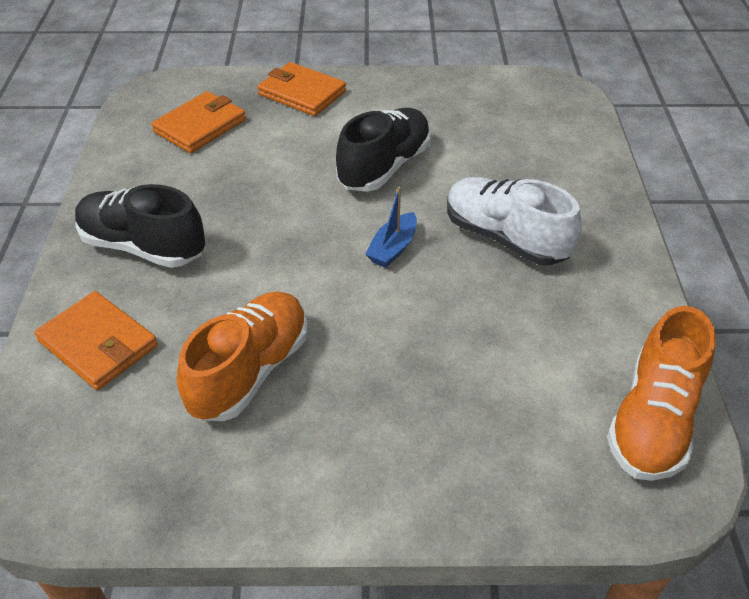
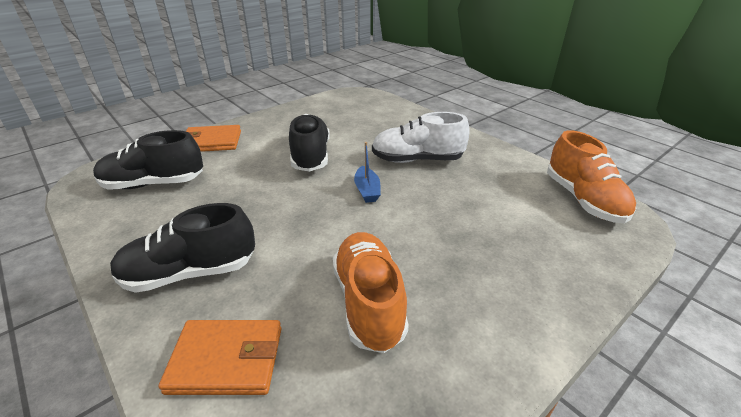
camera: 40 degrees left, 10 degrees down
(200, 126) = (154, 184): orange wallet -> black shoe

